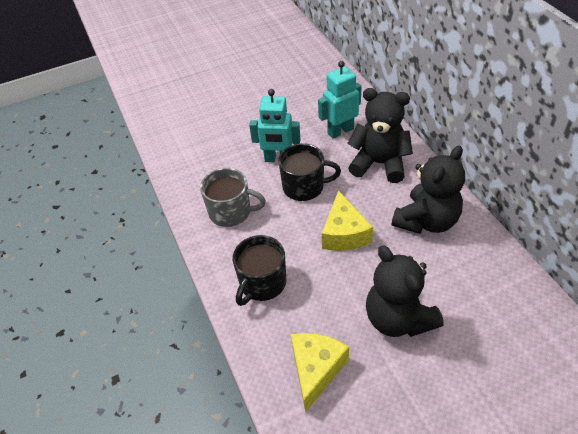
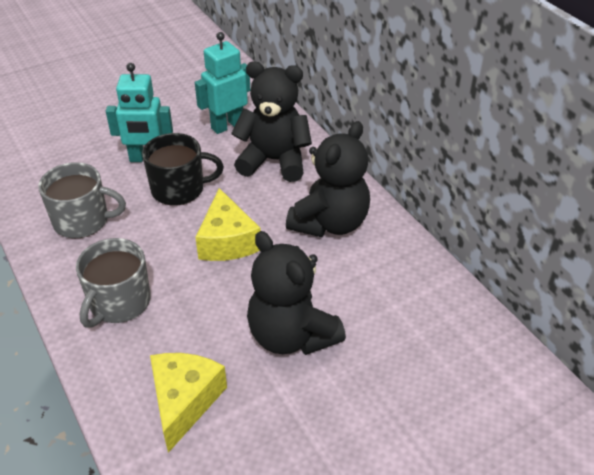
camera: 10 degrees left, 5 degrees down
(262, 283) = (119, 303): black mug -> grey mug

